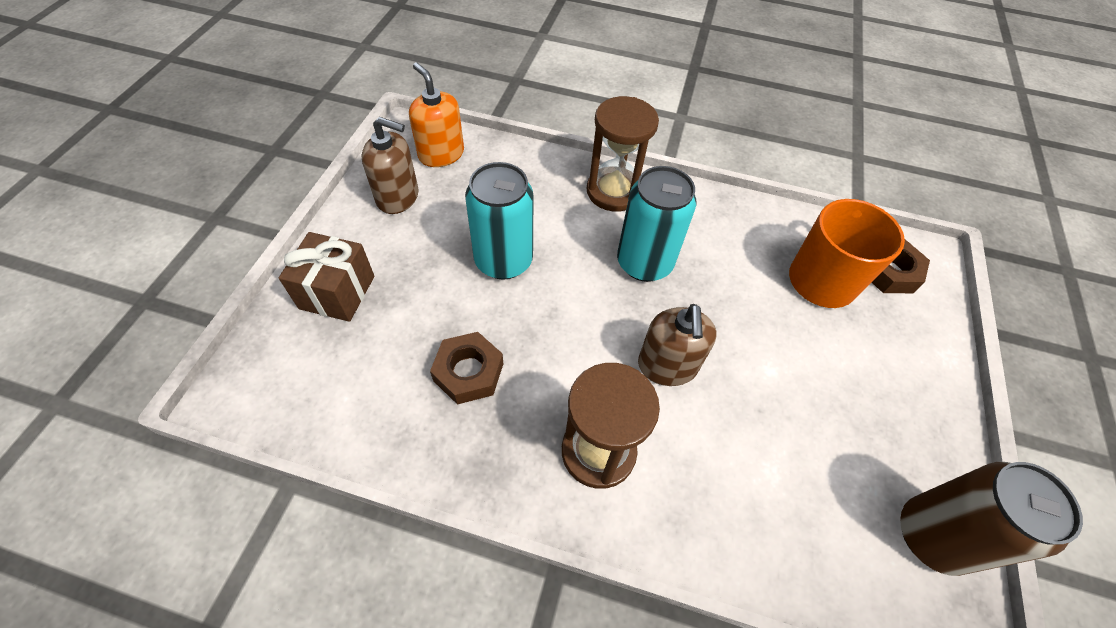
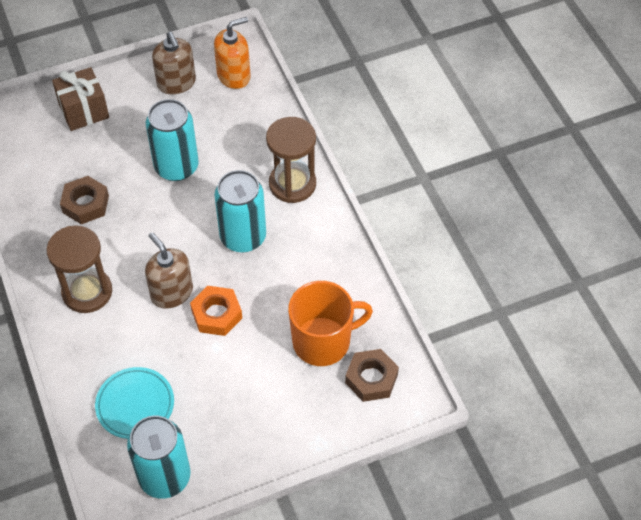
camera: 55 degrees right, 0 degrees up
(441, 154) = (234, 75): orange soap dispenser -> orange soap dispenser turned 45 degrees clockwise
(667, 366) = (171, 292): brown soap dispenser -> brown soap dispenser turned 90 degrees clockwise
(727, 343) = (217, 314): none -> orange nut
(805, 503) = (135, 405): none -> turquoise plate
(931, 536) = (164, 477): brown can -> turquoise can

